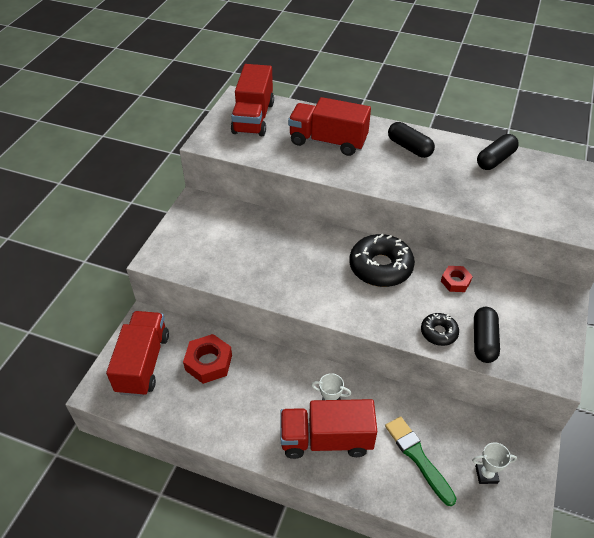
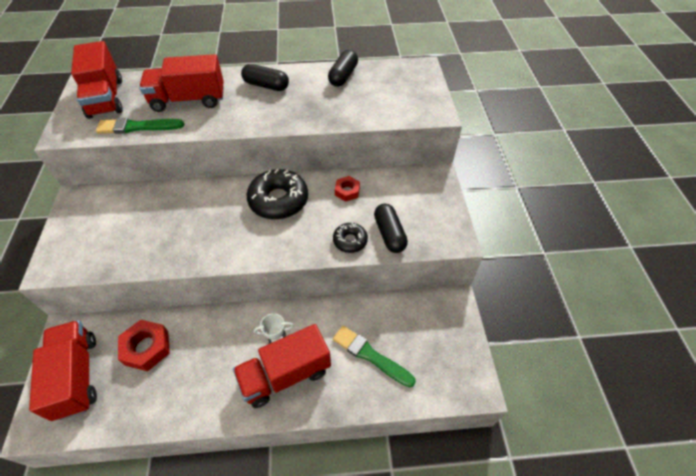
camera: 25 degrees left, 5 degrees up
(273, 154) = (137, 127): none -> green brush
(486, 474) = (430, 345): white trophy -> none

